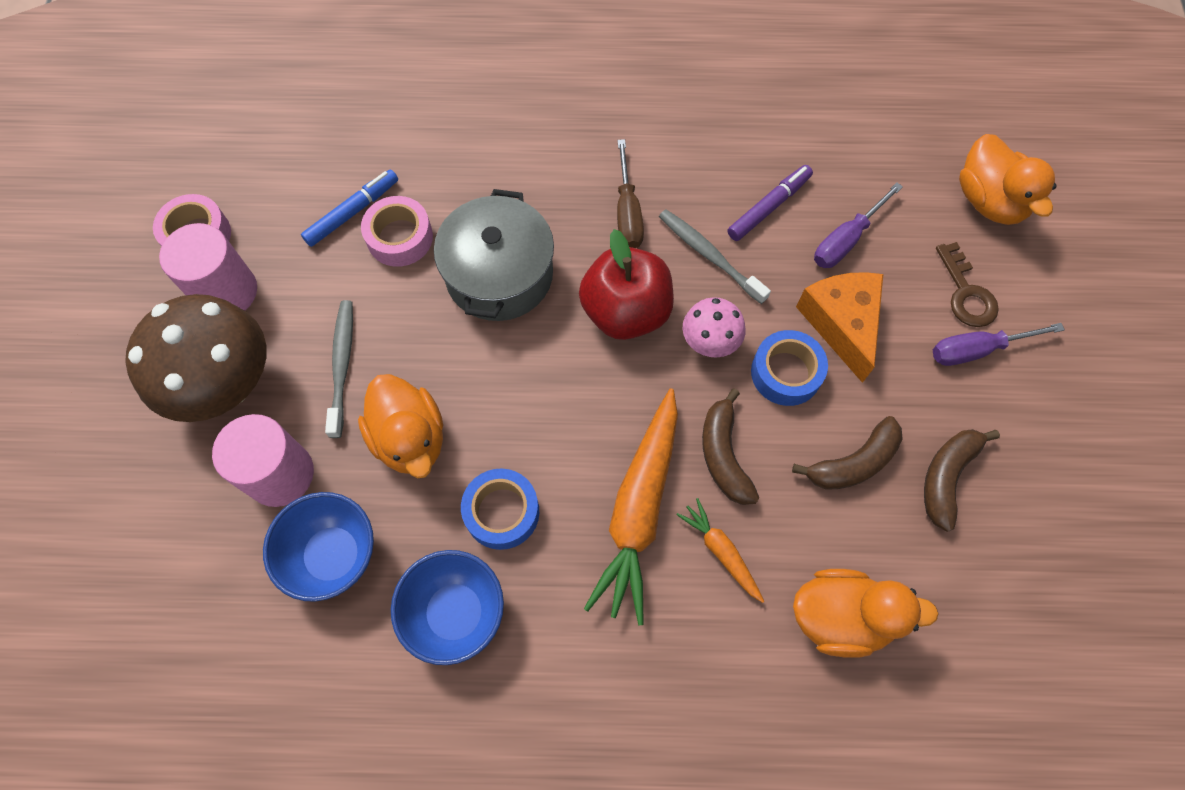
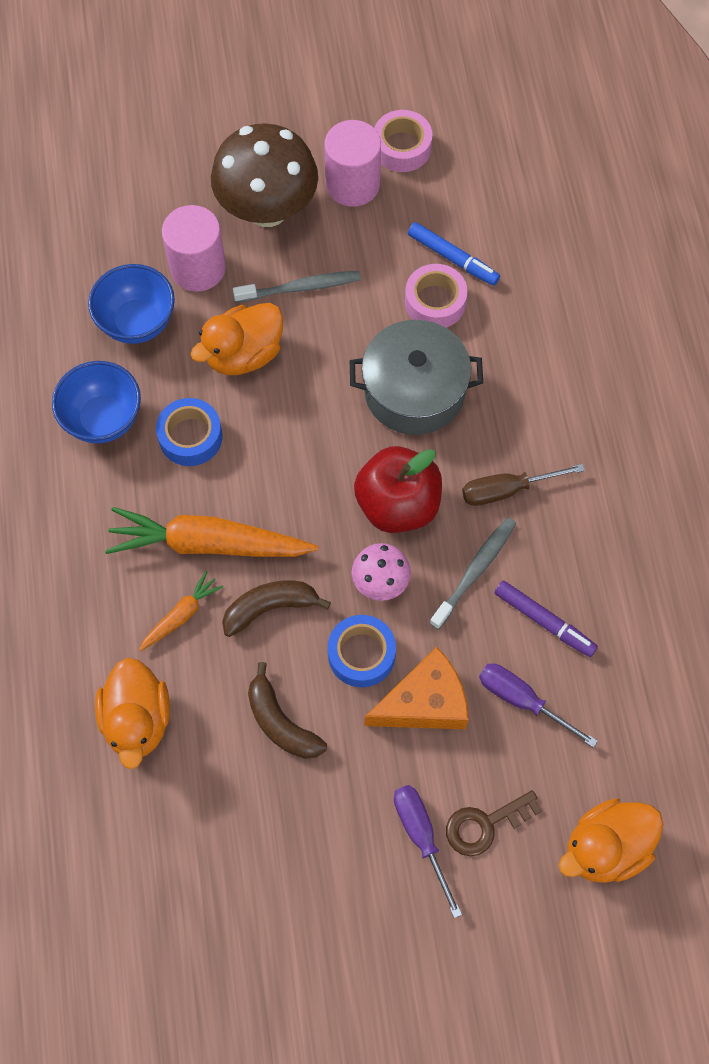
camera: 80 degrees right, 0 degrees up
(946, 477) = (280, 809): brown banana -> none

